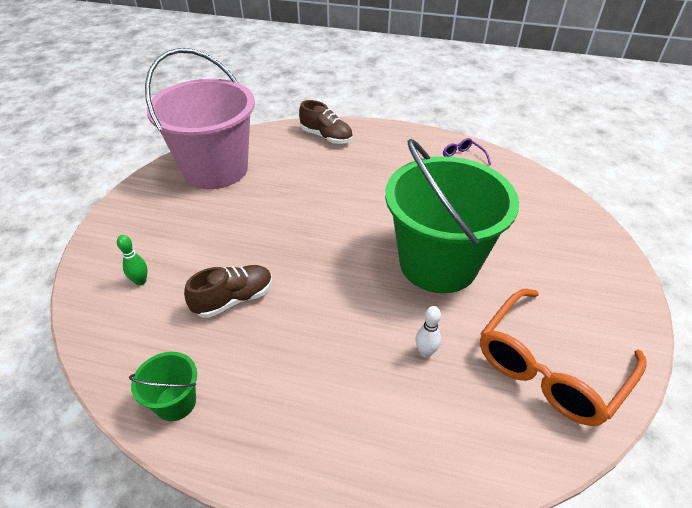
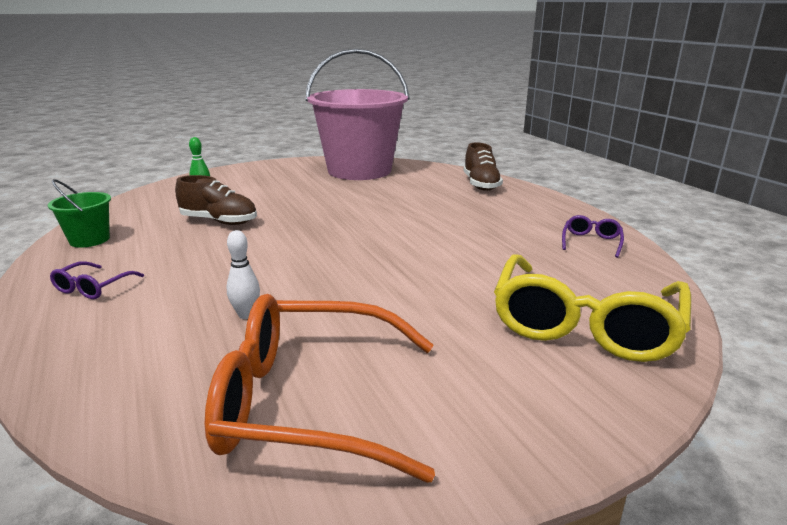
camera: 50 degrees right, 20 degrees down
(296, 428) = (93, 288): none -> purple glasses
(438, 263) = (391, 281): green bucket -> none
(548, 225) = (584, 325): none -> yellow glasses

